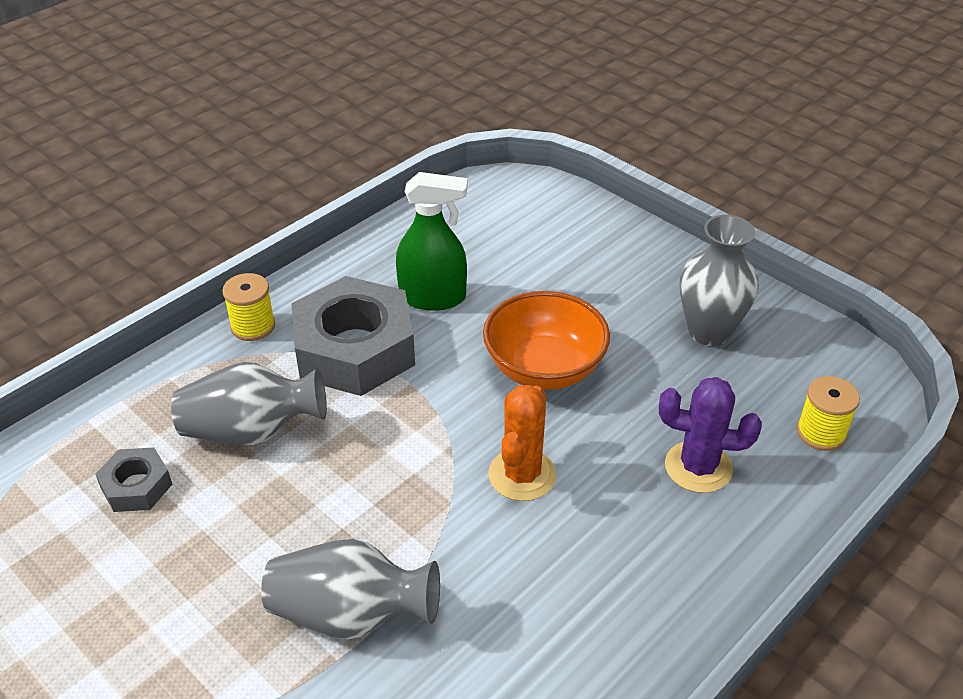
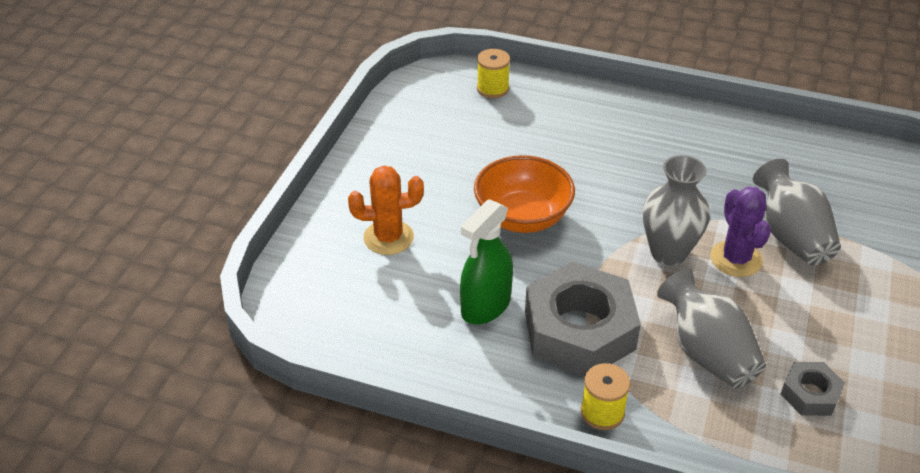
camera: 115 degrees left, 0 degrees up
(433, 297) = (485, 306): green spray bottle -> green spray bottle turned 120 degrees counterclockwise
(522, 475) = (627, 199): orange cactus -> orange cactus (388, 238)
(698, 467) = (560, 129): purple cactus -> purple cactus (736, 259)
(709, 331) = (427, 149): grey vase -> grey vase (668, 252)

